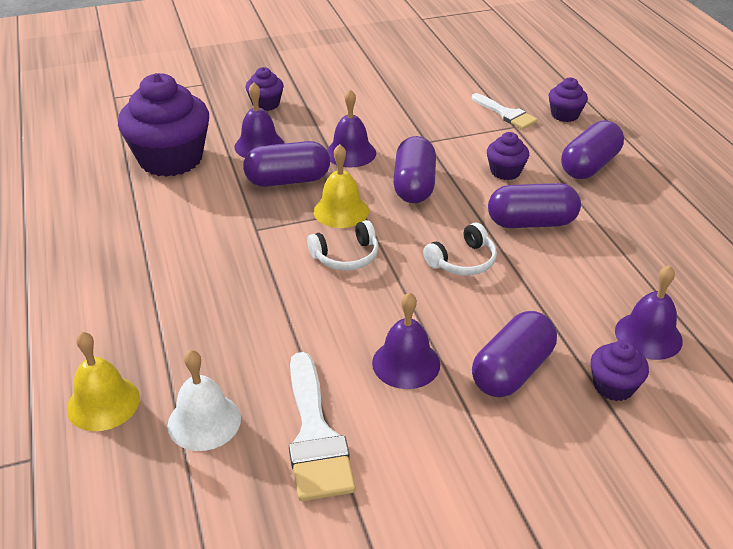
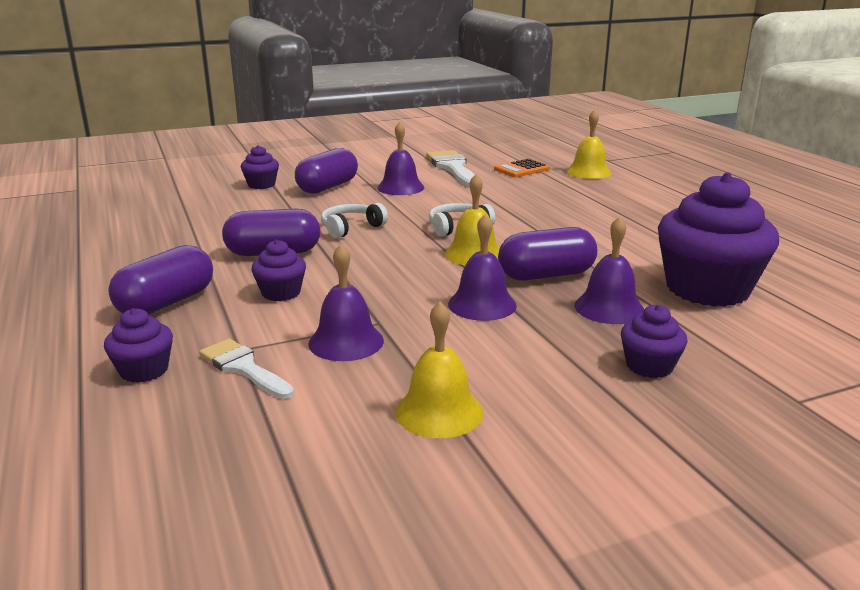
camera: 175 degrees right, 15 degrees down
(204, 421) = (521, 169): white bell -> orange calculator
(393, 86) = (439, 411): none -> yellow bell
(414, 185) = (396, 276): purple capsule -> none
(648, 335) = (218, 201): purple bell -> purple bell (346, 342)

